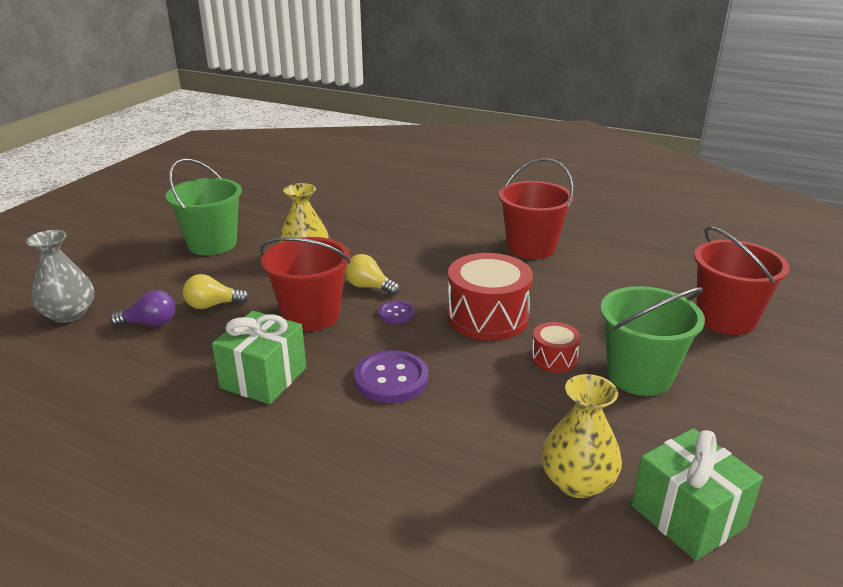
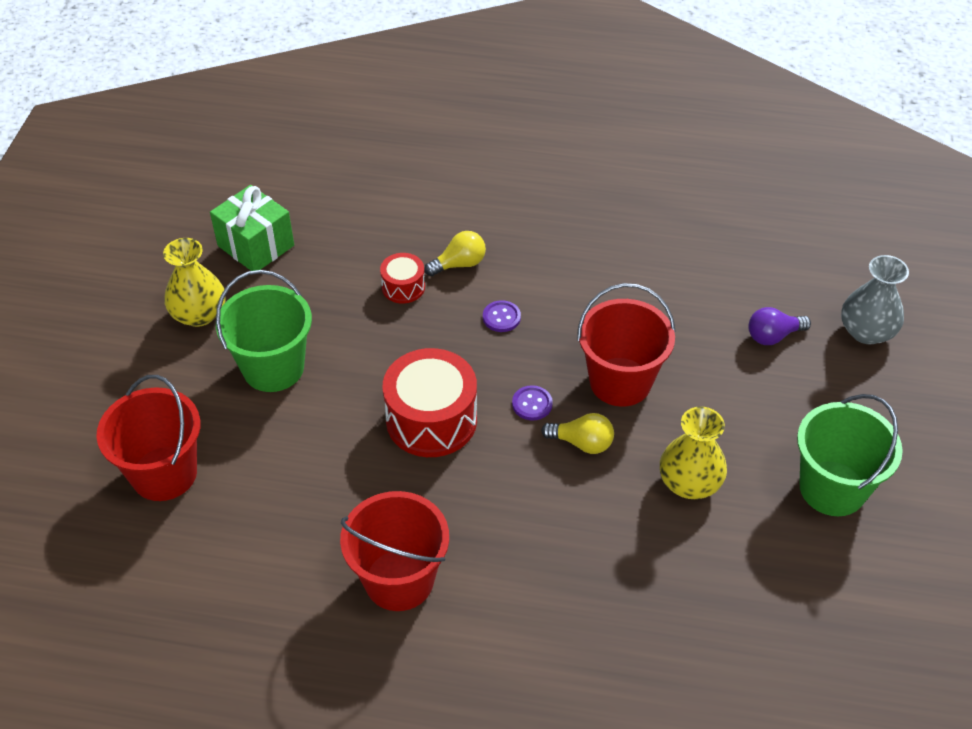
camera: 165 degrees right, 20 degrees up
(212, 305) = (734, 375): yellow light bulb -> yellow light bulb (459, 264)
(263, 378) = (614, 296): green gift -> none
(391, 379) = (501, 317): purple button -> purple button, size x0.56
(554, 358) = (355, 373): red drum -> red drum (403, 287)
(577, 482) = (331, 255): yellow vase -> yellow vase (199, 314)

